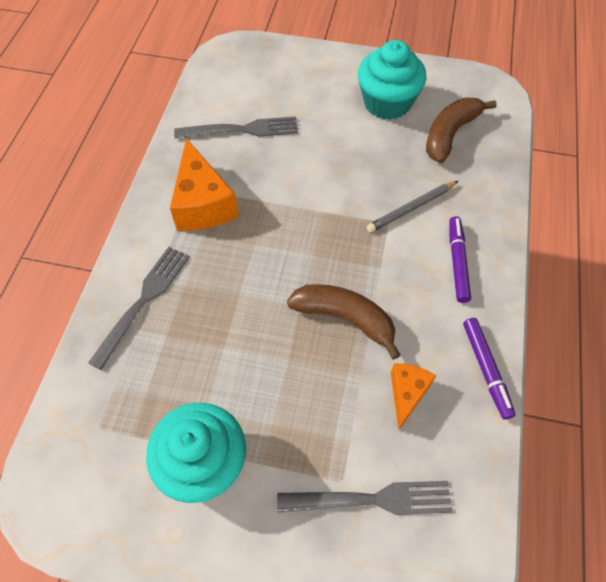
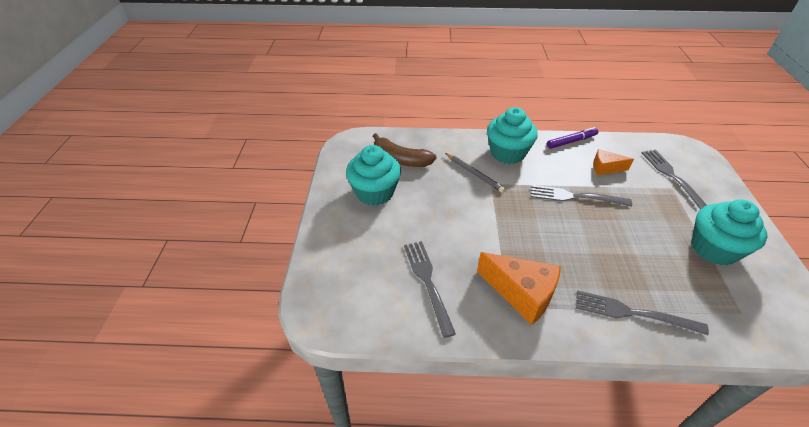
camera: 100 degrees left, 15 degrees down
(202, 204) = (521, 294): orange cheese -> orange cheese turned 60 degrees clockwise
(345, 318) = (575, 197): brown banana -> grey fork
(457, 262) = (507, 153): purple marker -> turquoise cupcake

